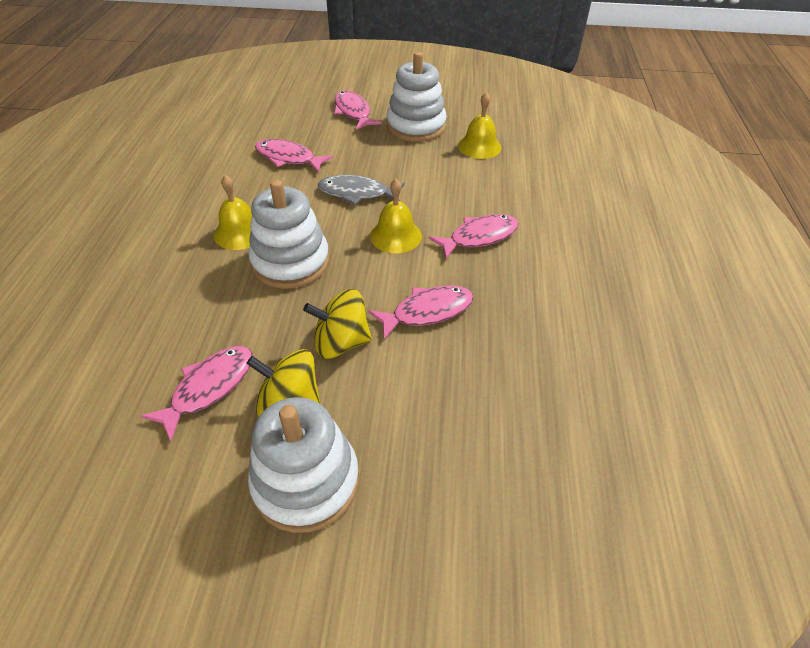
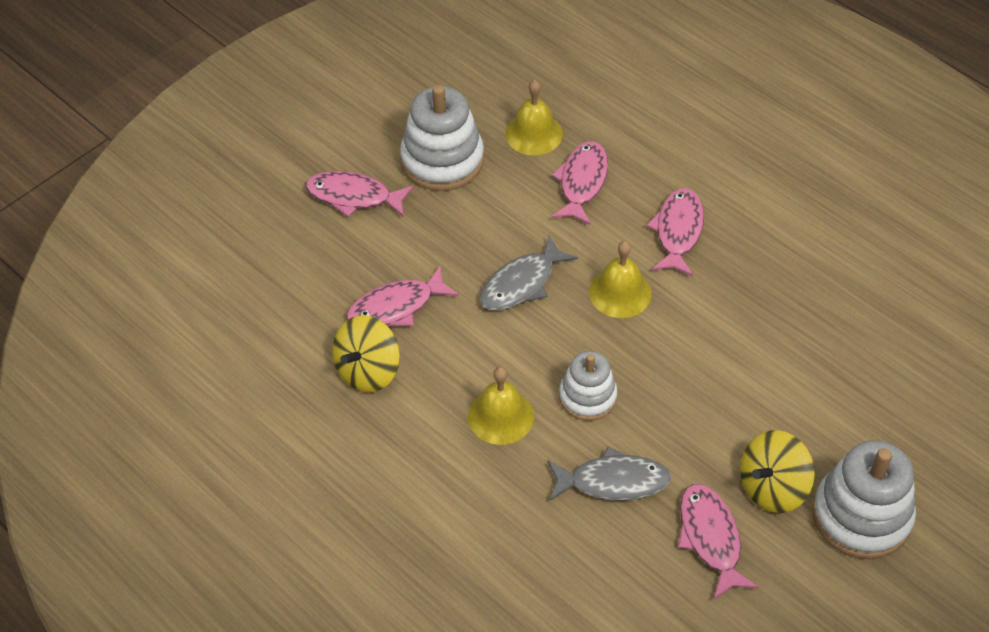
camera: 50 degrees left, 5 degrees up
(225, 308) = (613, 481): none -> grey fish
(291, 262) = (587, 397): white stacking toy -> white stacking toy, size x0.62
(341, 342) = (731, 415): yellow spinning top -> yellow spinning top (368, 370)
(427, 312) = (744, 332): pink fish -> pink fish (582, 182)

